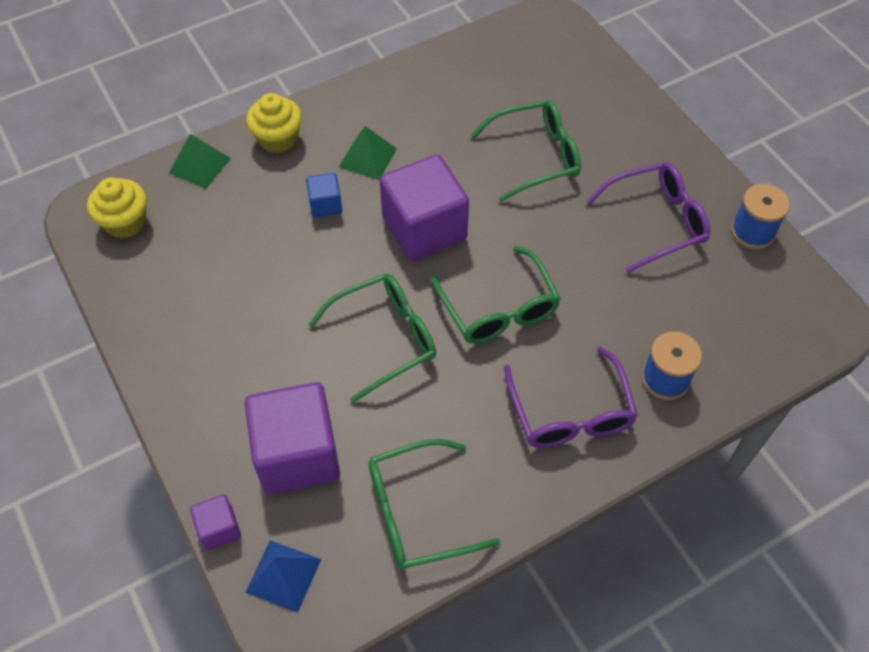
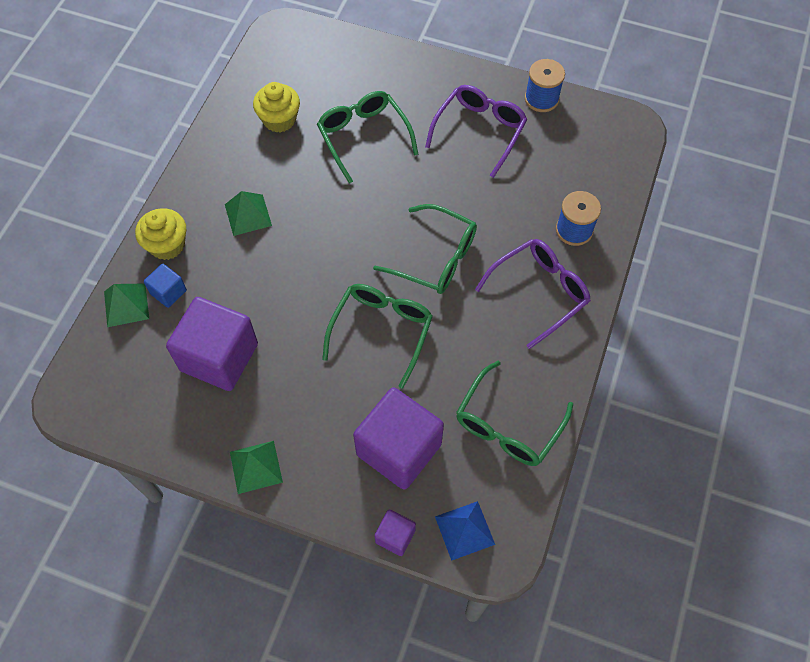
camera: 40 degrees left, 5 degrees up
(125, 222) = (111, 386): yellow cupcake -> yellow cupcake (279, 120)
(167, 373) = (255, 467): none -> green pyramid
(325, 204) = (251, 269): blue cube -> blue cube (168, 292)
(424, 228) = (336, 238): purple cube -> purple cube (219, 357)
(536, 156) = (363, 137): green glasses -> green glasses turned 60 degrees counterclockwise
(570, 412) = (539, 292): purple glasses -> purple glasses turned 75 degrees counterclockwise

